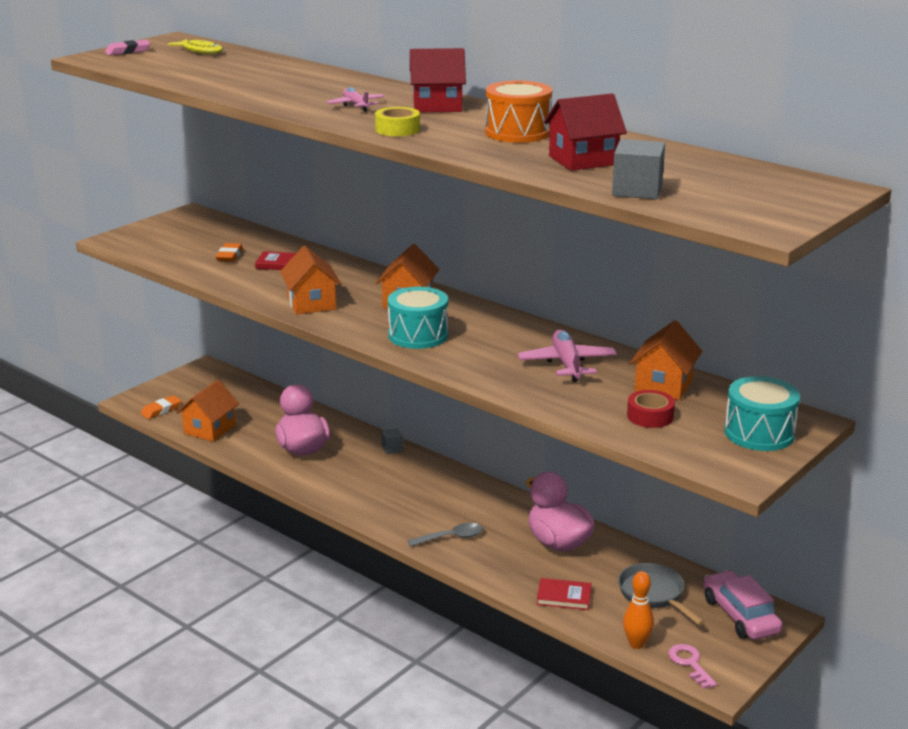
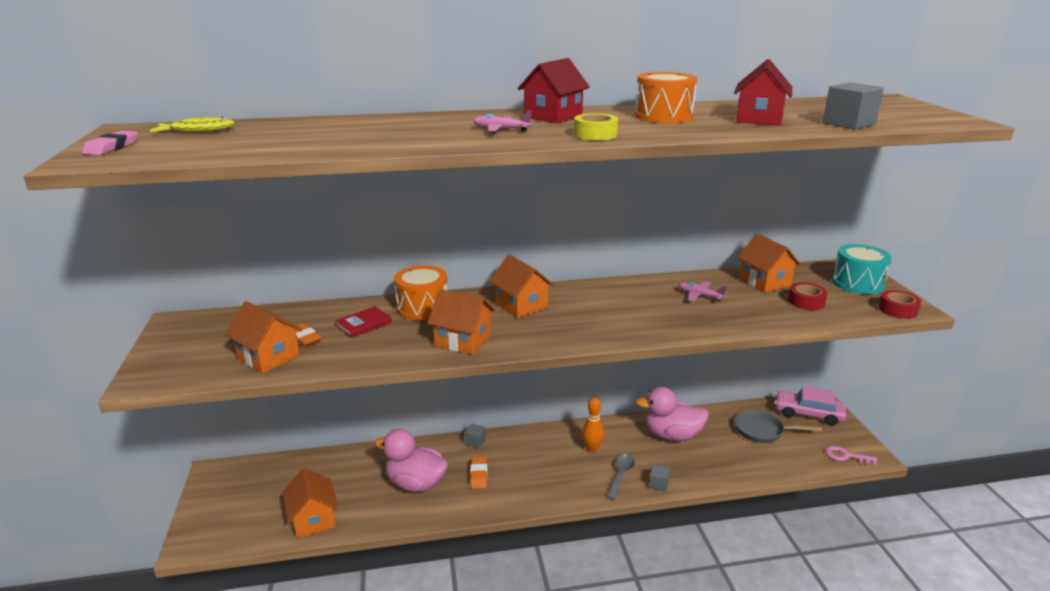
camera: 50 degrees left, 0 degrees up
(161, 410) = (237, 533): orange eraser -> orange eraser (479, 475)
(190, 257) = (268, 357): none -> orange house
(340, 271) = (423, 308): none -> orange drum
(418, 335) = (586, 324): turquoise drum -> none
(466, 562) = (658, 484): none -> grey cube
(564, 596) = (736, 465): red book -> none
(567, 364) = (700, 296): pink plane -> pink plane, size x0.62
(636, 644) = (811, 464): orange bowling pin -> orange bowling pin (592, 449)
(721, 468) = (897, 310): none -> red tape

